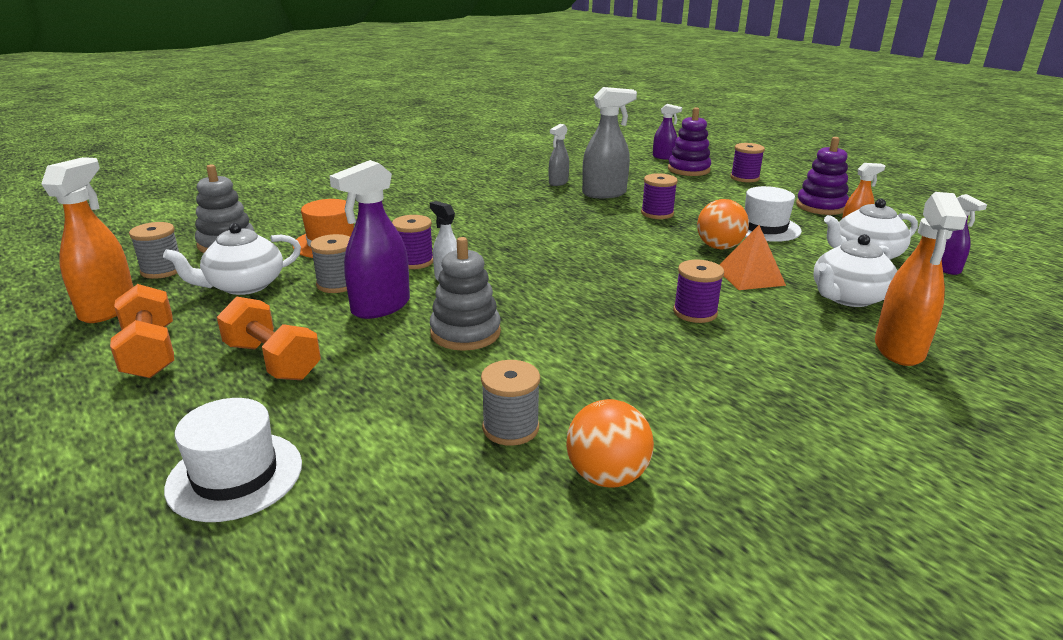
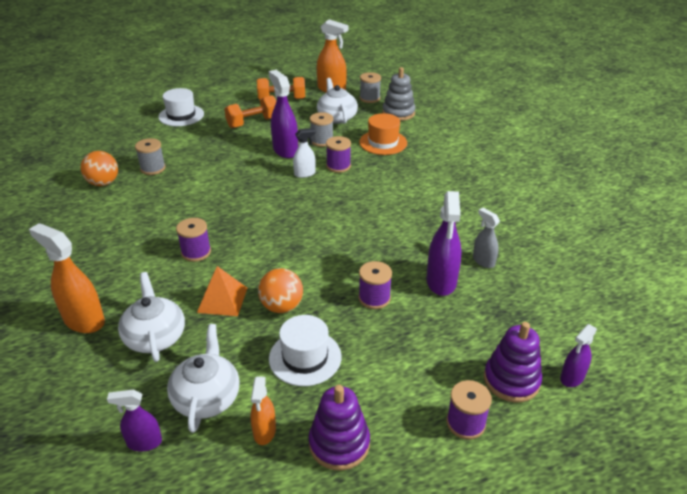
camera: 110 degrees right, 10 degrees up
(465, 333) = (238, 170): grey stacking toy -> none
(604, 193) = (441, 282): grey spray bottle -> purple spray bottle

